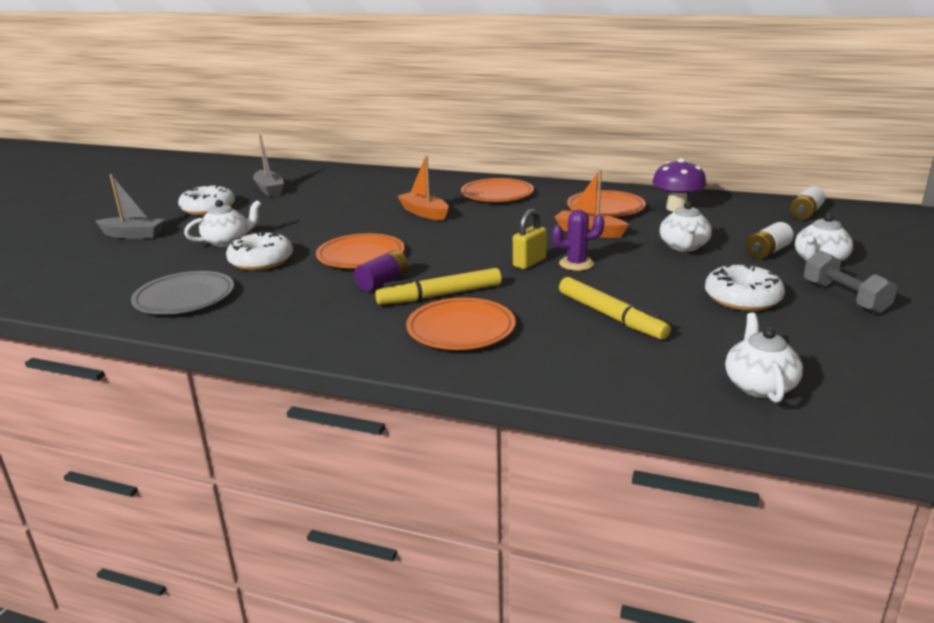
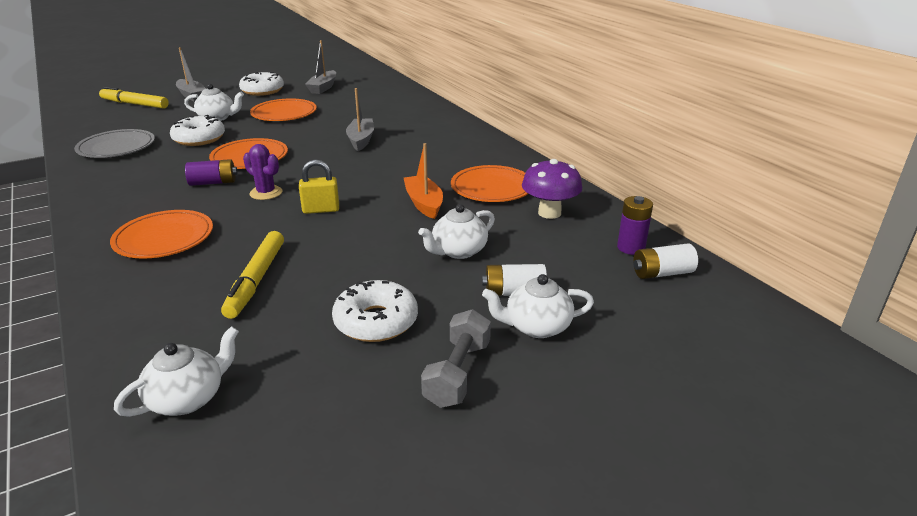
camera: 40 degrees right, 5 degrees up
(424, 213) = (361, 140): orange boat -> grey boat
(440, 295) = (214, 208): yellow marker -> yellow marker (135, 104)
(497, 194) = (445, 143): orange plate -> orange plate (284, 113)
(576, 264) = (346, 226): purple cactus -> purple cactus (266, 193)
(762, 208) = (631, 248): none -> purple battery

